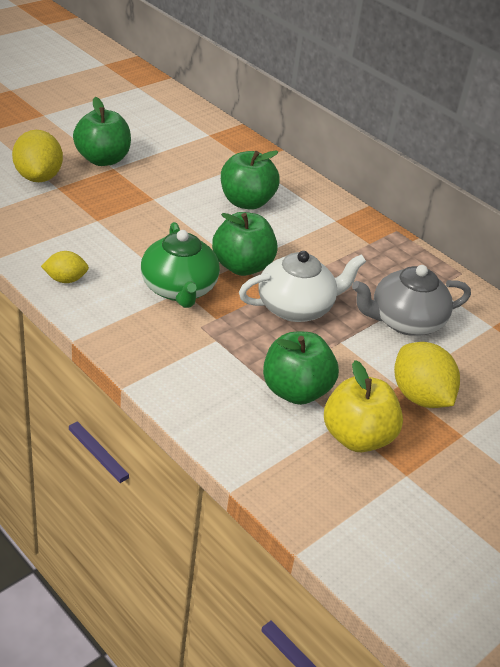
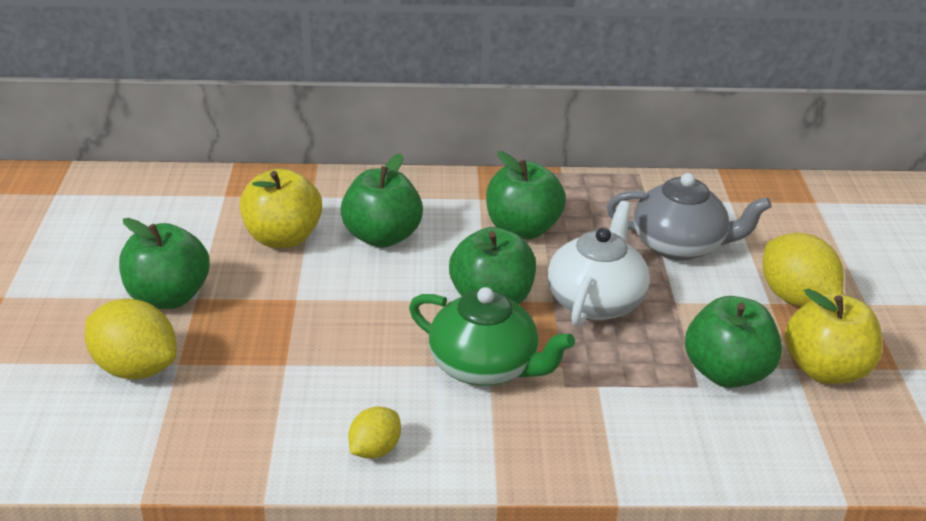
camera: 45 degrees left, 5 degrees down
(198, 170) = (283, 238): none -> yellow apple
(328, 249) = (522, 229): none -> green apple
(405, 321) = (680, 245): grey teapot -> grey teapot turned 105 degrees counterclockwise
(420, 396) = (795, 298): yellow lemon -> yellow lemon turned 45 degrees clockwise

